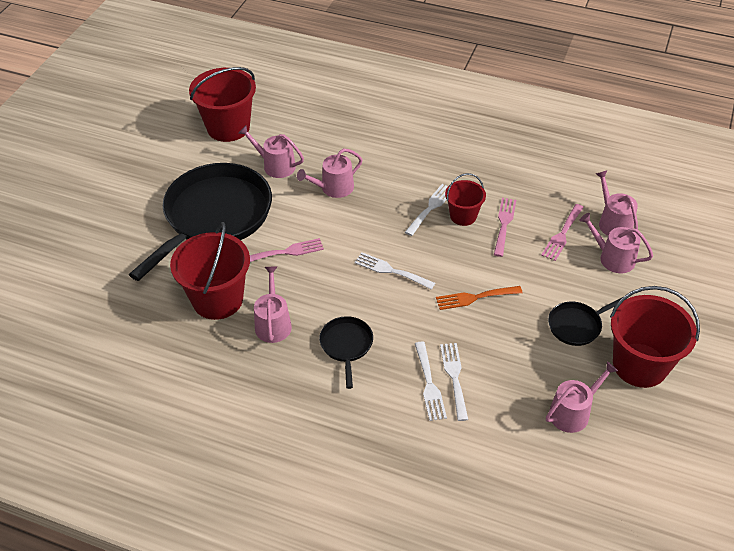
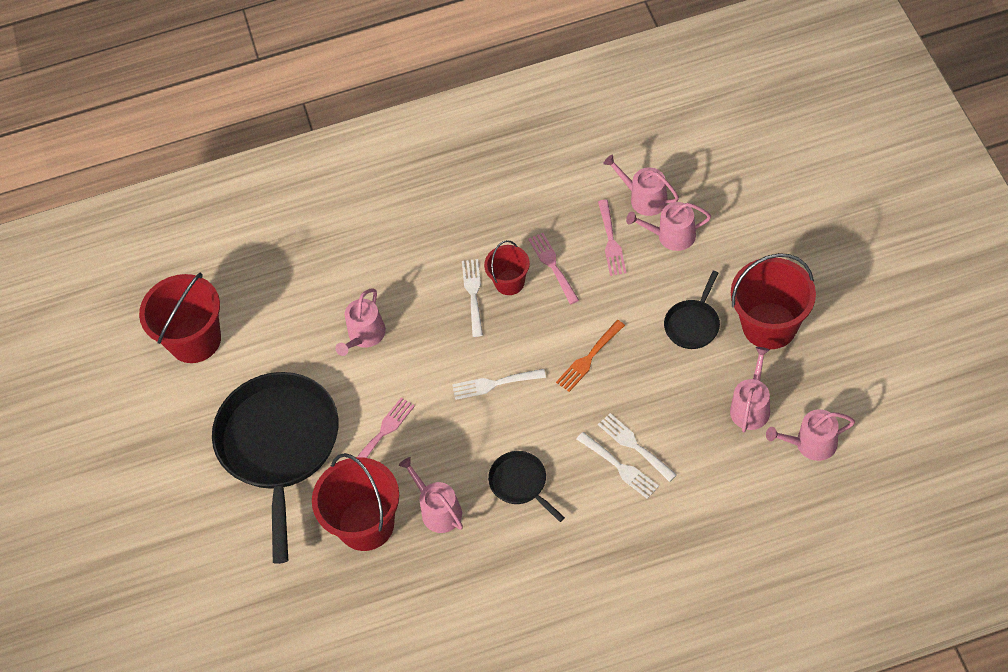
camera: 30 degrees left, 10 degrees up
(275, 165) = (285, 350): pink watering can -> pink watering can (811, 444)

